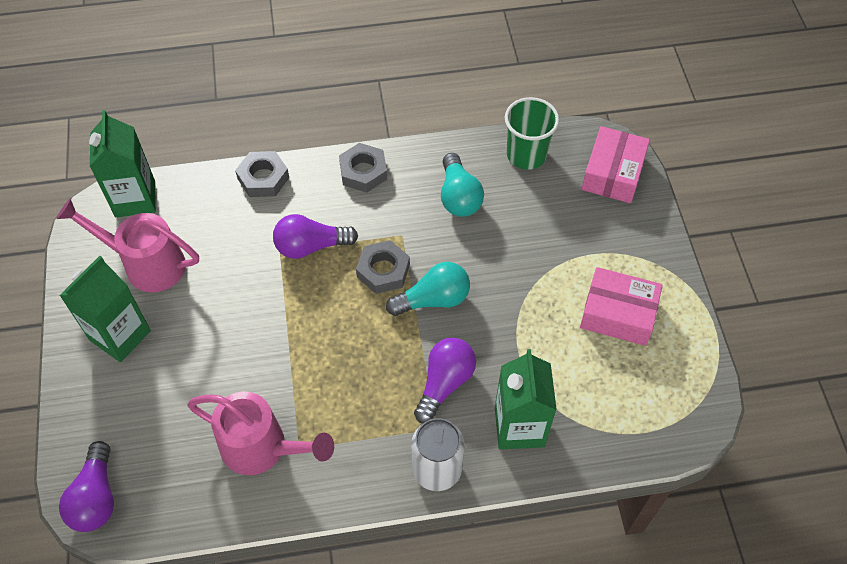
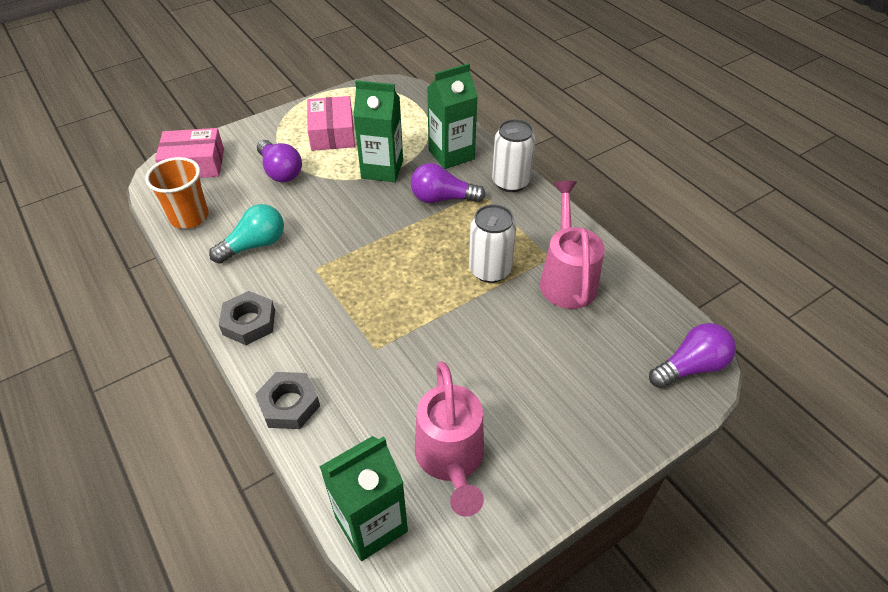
camera: 115 degrees left, 10 degrees down
(120, 335) = (543, 436): green carton -> green carton (382, 169)
(311, 246) = (358, 327): purple light bulb -> purple light bulb (280, 171)
(315, 381) = (490, 270): none -> white can
(383, 271) = (359, 267): grey nut -> none
(433, 299) = (372, 227): turquoise light bulb -> none
(526, 155) = (189, 217): green cup -> orange cup

